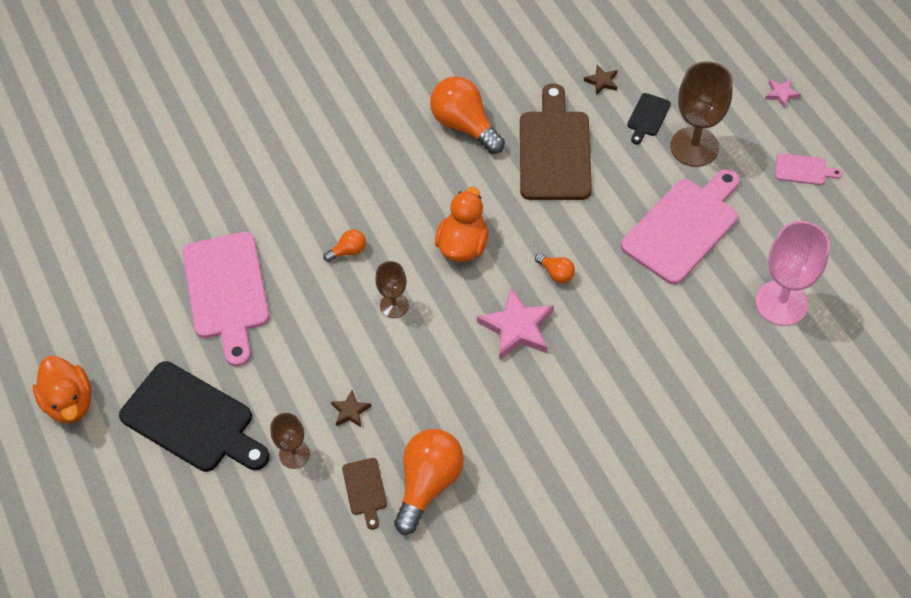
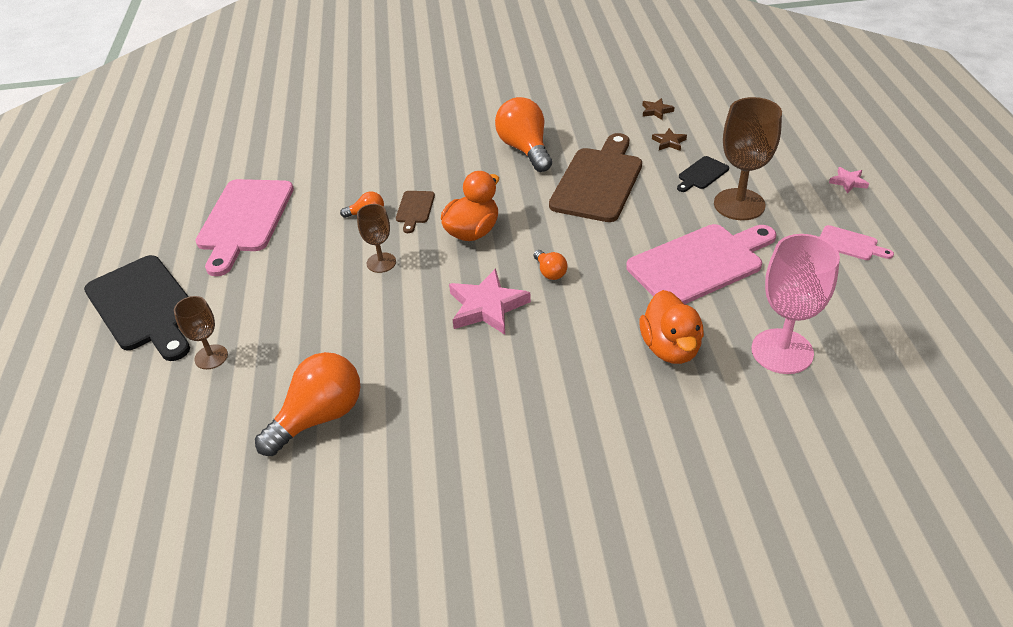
camera: 20 degrees right, 15 degrees down
(70, 402) = (58, 268): orange duck -> orange duck (670, 348)
(350, 411) = (286, 335): brown star -> brown star (656, 111)
(365, 489) = (255, 405): brown cutting board -> brown cutting board (415, 209)

